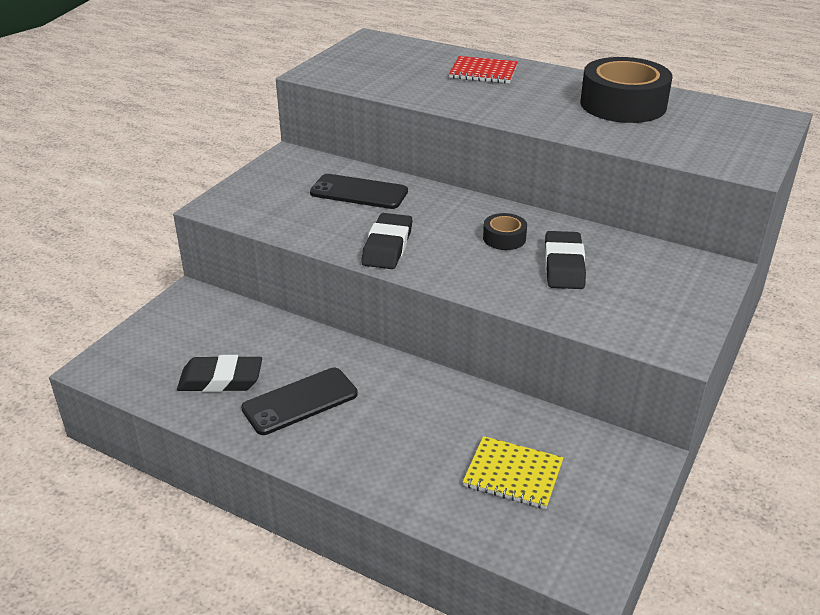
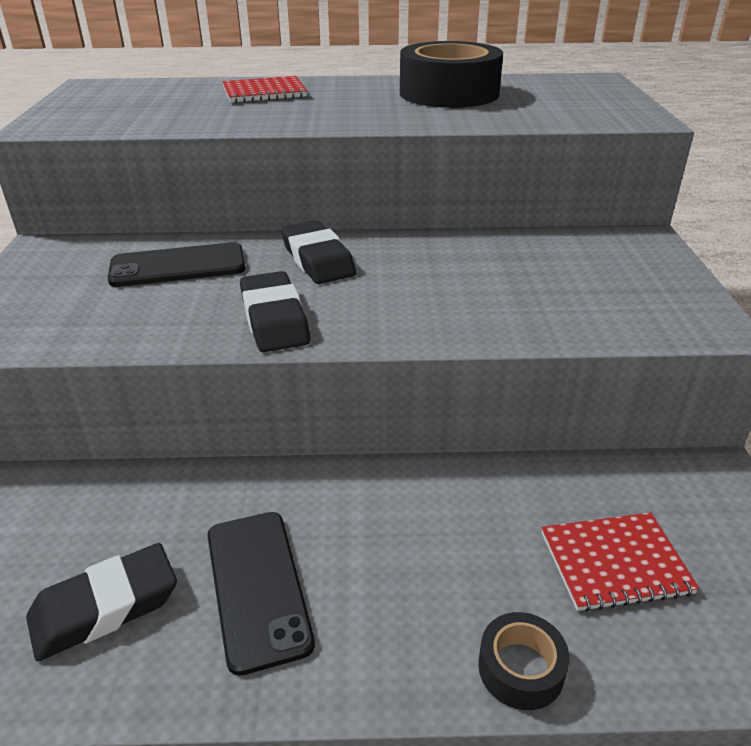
camera: 30 degrees left, 0 degrees up
(300, 401) = (257, 587): black phone -> black phone turned 45 degrees counterclockwise
(504, 238) = (406, 269): black tape -> black tape (520, 668)
(513, 474) = (615, 563): yellow notebook -> red notebook
(563, 266) = (502, 279): black eraser -> black eraser (317, 259)

